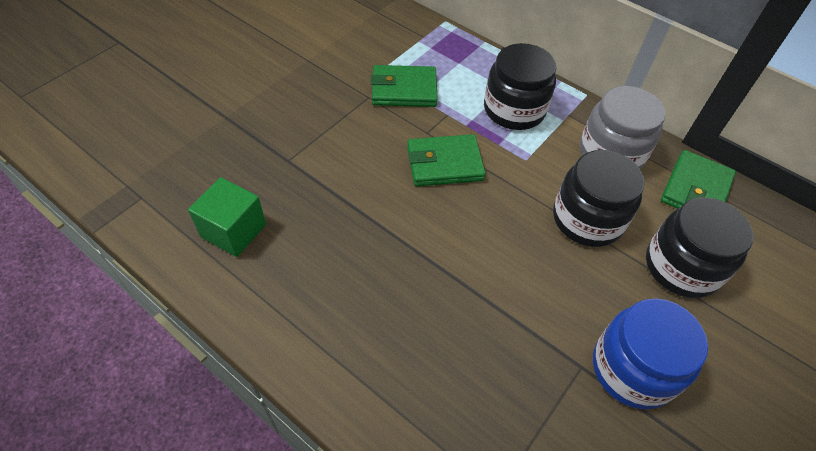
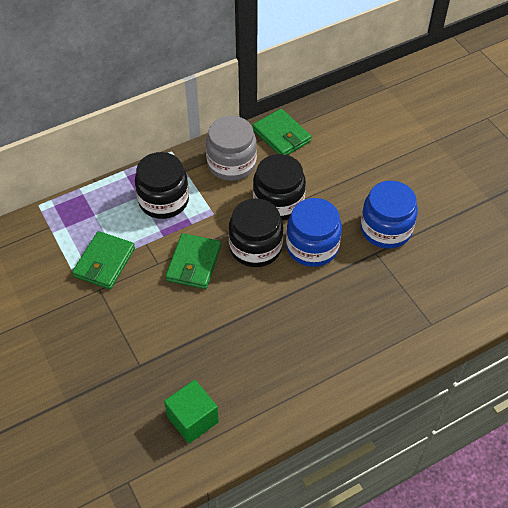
camera: 65 degrees left, 0 degrees up
(542, 280) = (312, 247): none -> blue jar
(681, 267) = (332, 173): black jar -> black jar (255, 247)

